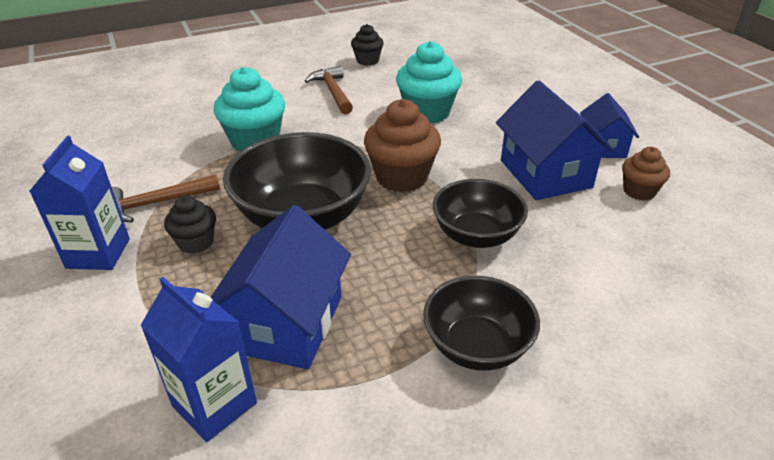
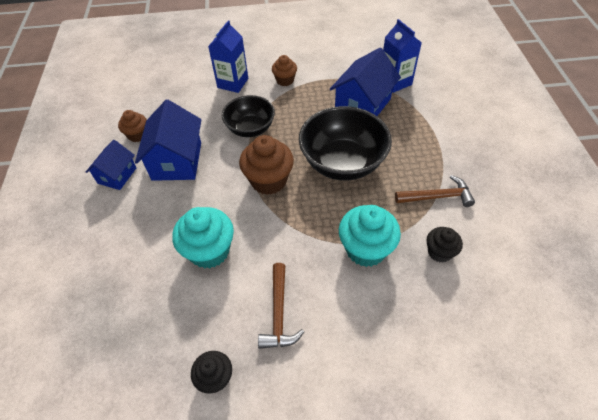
camera: 160 degrees left, 15 degrees up
(98, 253) = (465, 164): blue carton -> blue carton (233, 83)
(196, 242) = (408, 159): black cupcake -> black cupcake (439, 252)
(477, 346) = (285, 80): black bowl -> brown cupcake

